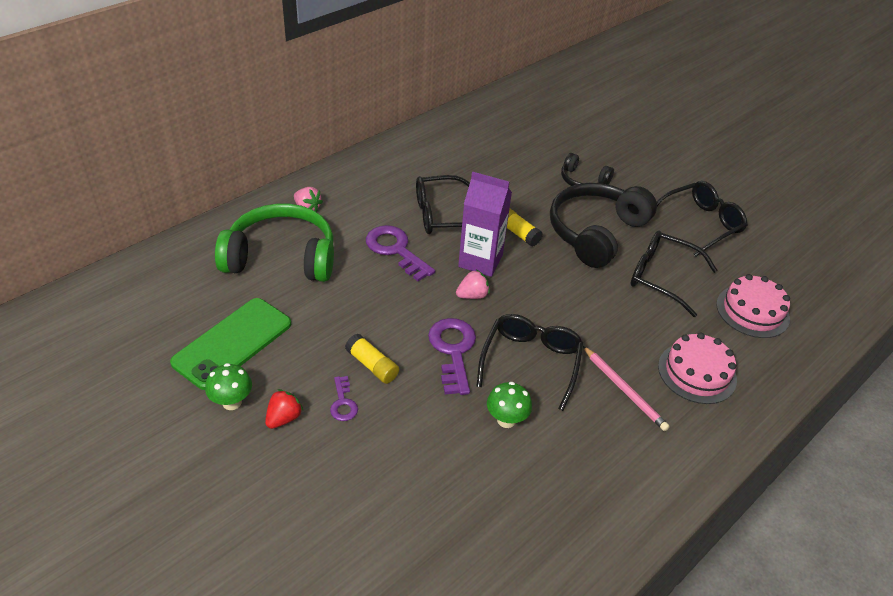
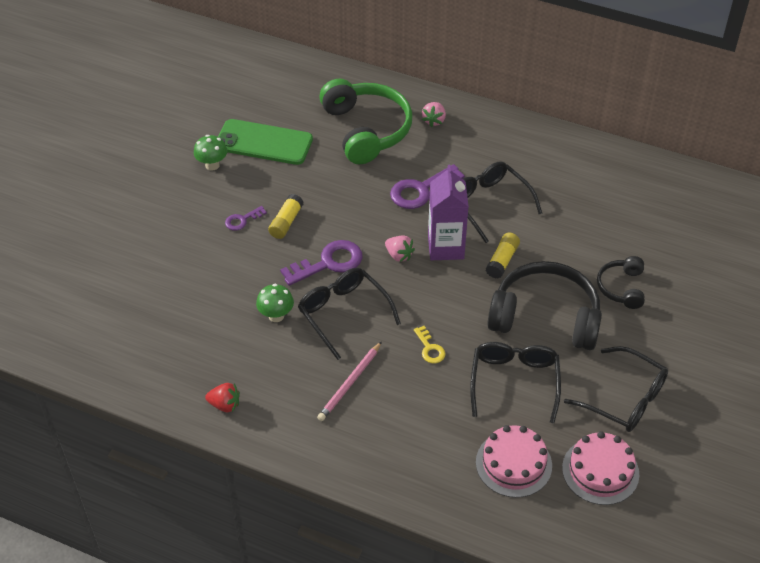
camera: 70 degrees right, 5 degrees up
(284, 418) = (212, 196): red strawberry -> red strawberry (225, 405)
(395, 250) = (421, 190): purple key -> purple key turned 150 degrees counterclockwise
(530, 363) = (344, 314): black glasses -> black glasses turned 120 degrees counterclockwise
(602, 316) = (430, 348): none -> yellow key
(697, 372) = (401, 431): pink cake -> pink cake (600, 471)

